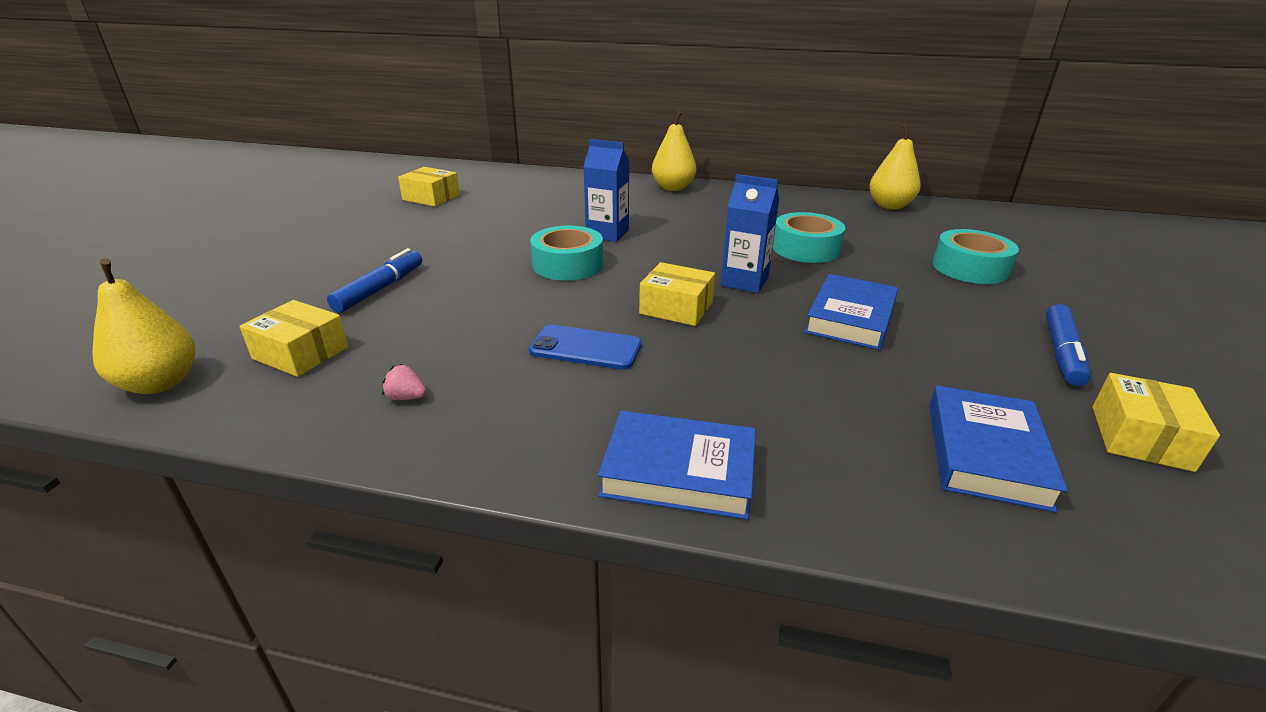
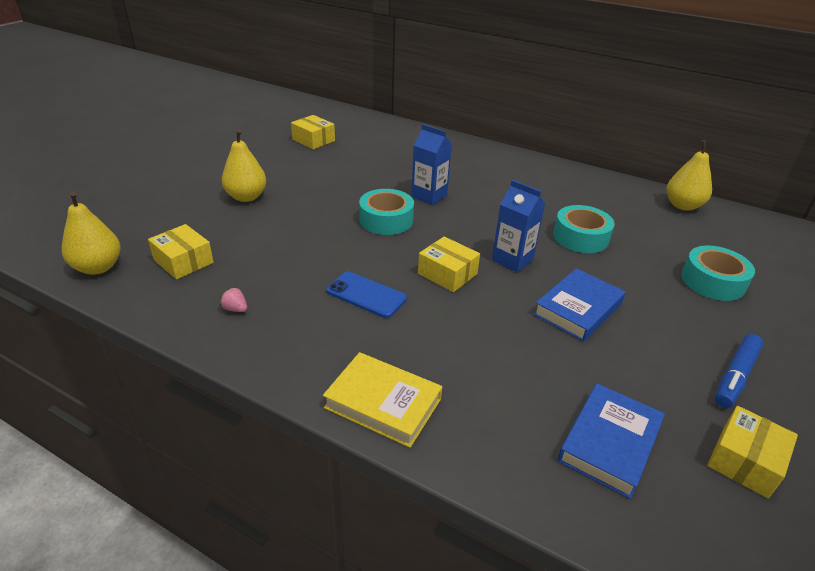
camera: 15 degrees right, 5 degrees up
(380, 289) = (249, 218): blue marker -> none
(673, 188) = (503, 158): yellow pear -> yellow pear (246, 197)
(679, 472) = (383, 403): blue book -> yellow book

